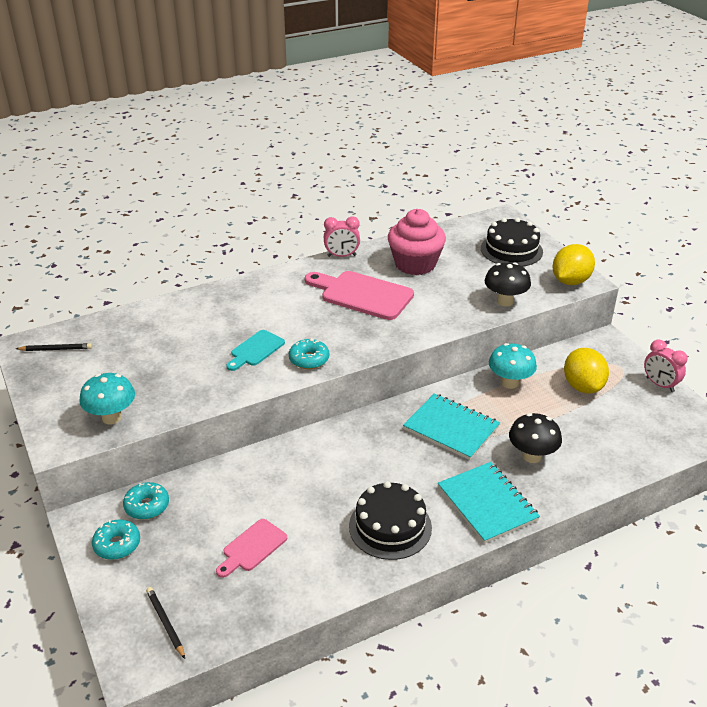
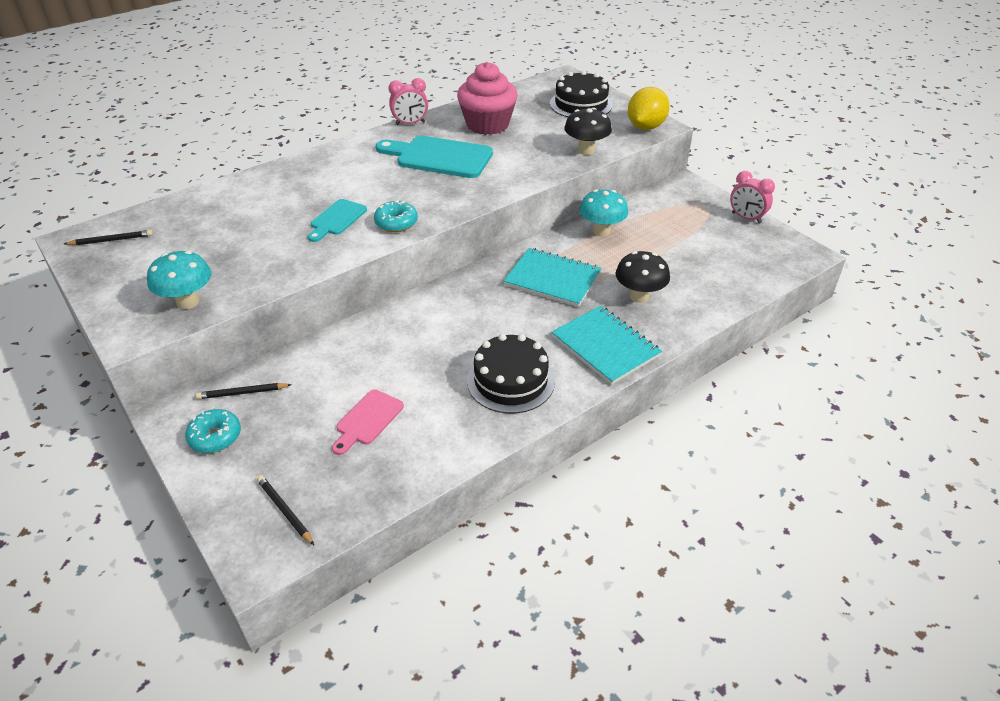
camera: 10 degrees left, 5 degrees up
(147, 506) = (242, 393): turquoise donut -> black pencil
(362, 294) = (439, 157): pink cutting board -> turquoise cutting board
(582, 386) = (673, 227): yellow lemon -> none

